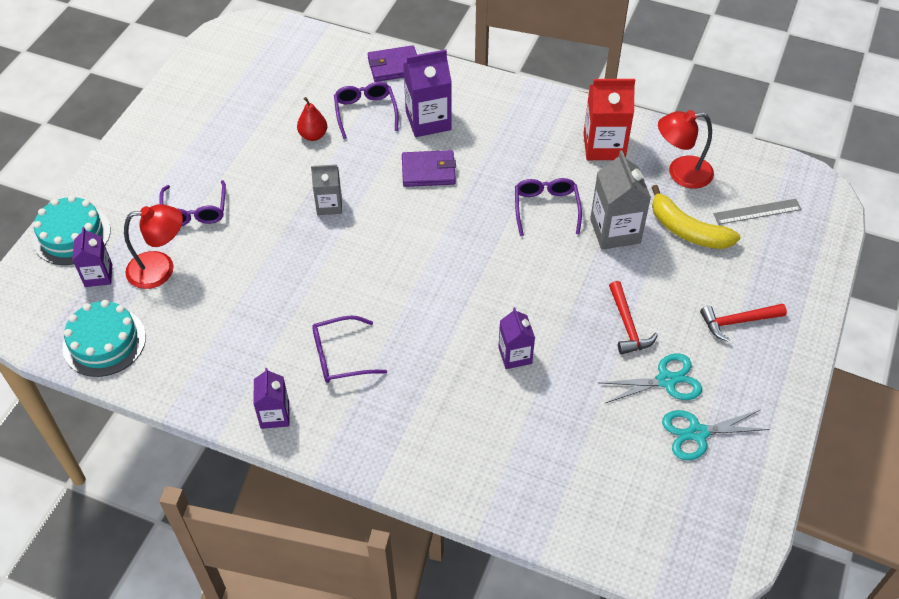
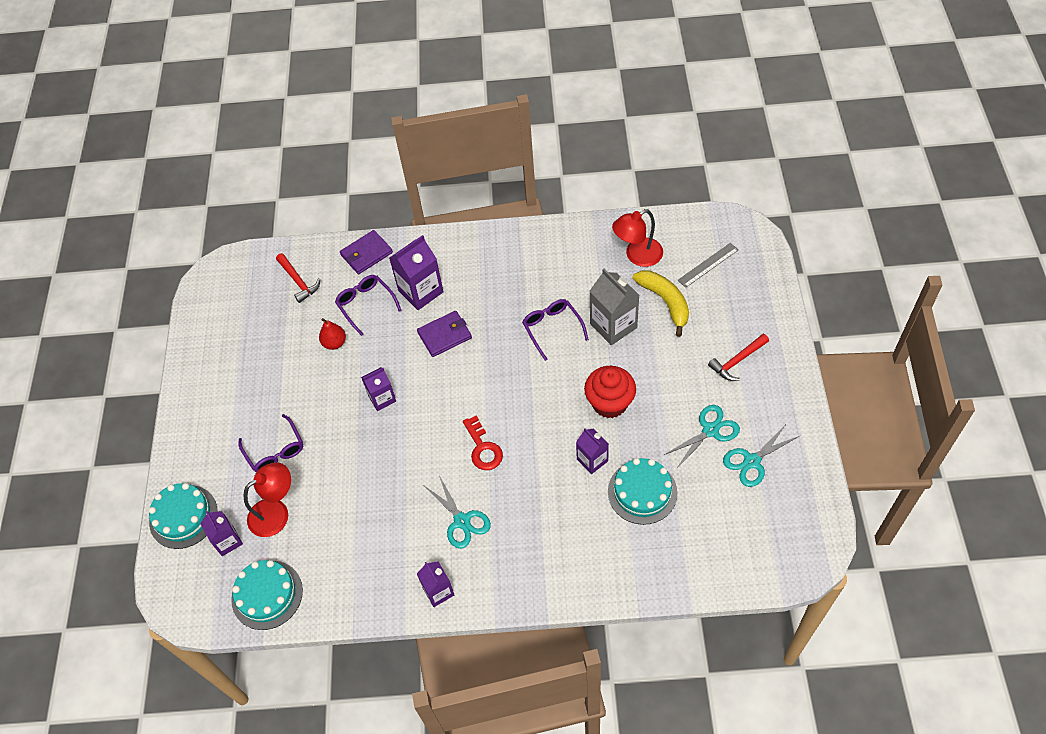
camera: 20 degrees left, 5 degrees up
(329, 205) = (382, 398): grey carton -> purple carton
(340, 356) = (462, 521): purple glasses -> turquoise scissors
(404, 295) = (483, 448): none -> red key
(552, 411) = (642, 492): none -> turquoise cake
(567, 306) = (609, 403): none -> red cupcake
(604, 146) = (569, 257): red carton -> none
(627, 325) = (661, 399): red hammer -> red hammer (298, 281)
(687, 230) = (665, 302): yellow banana -> yellow banana turned 135 degrees counterclockwise

